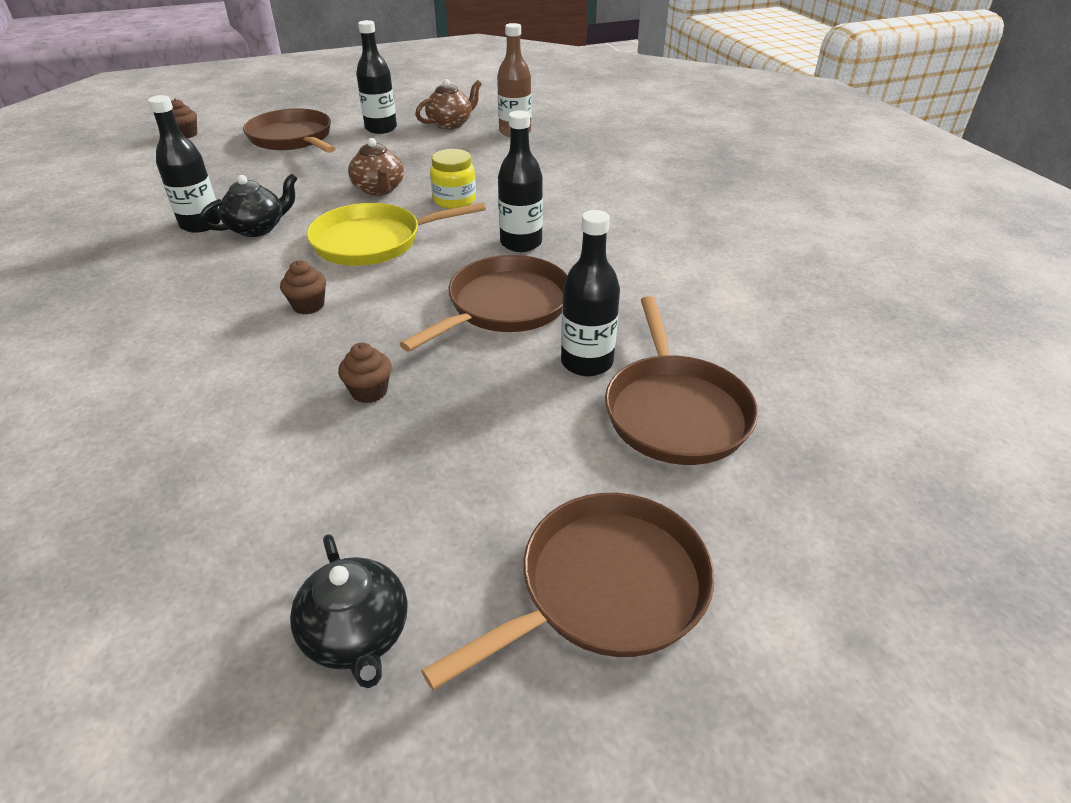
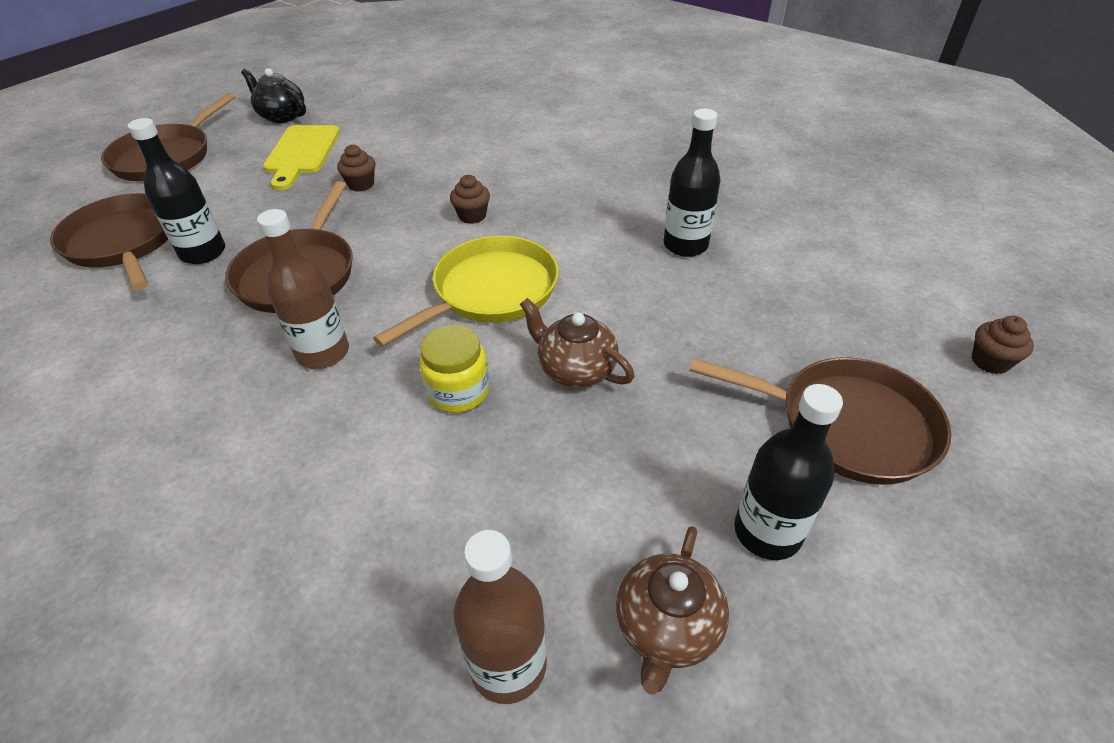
camera: 150 degrees right, 5 degrees up
(257, 228) = (625, 262): black teapot -> none
(395, 492) = (301, 153): none -> yellow cutting board
(521, 243) = (323, 353): black bottle -> brown bottle

